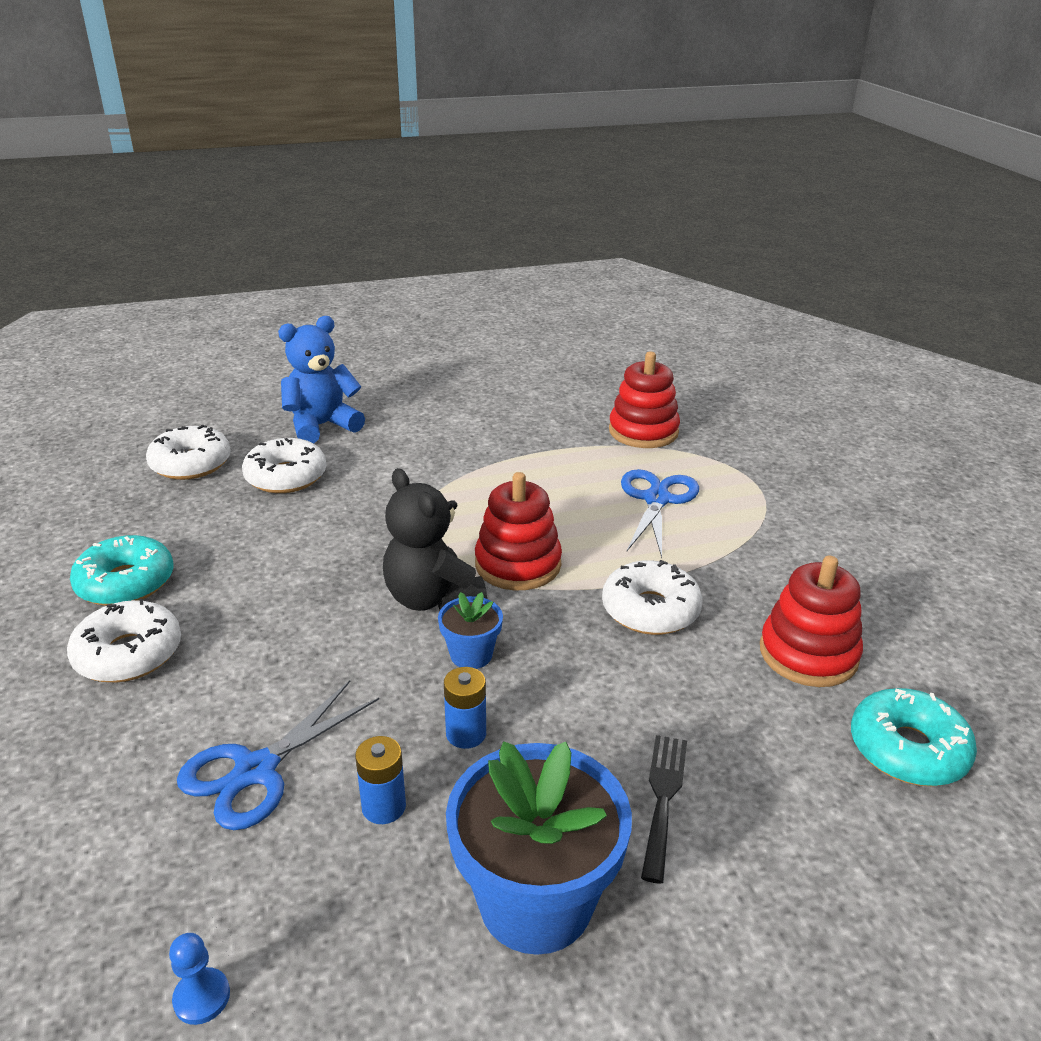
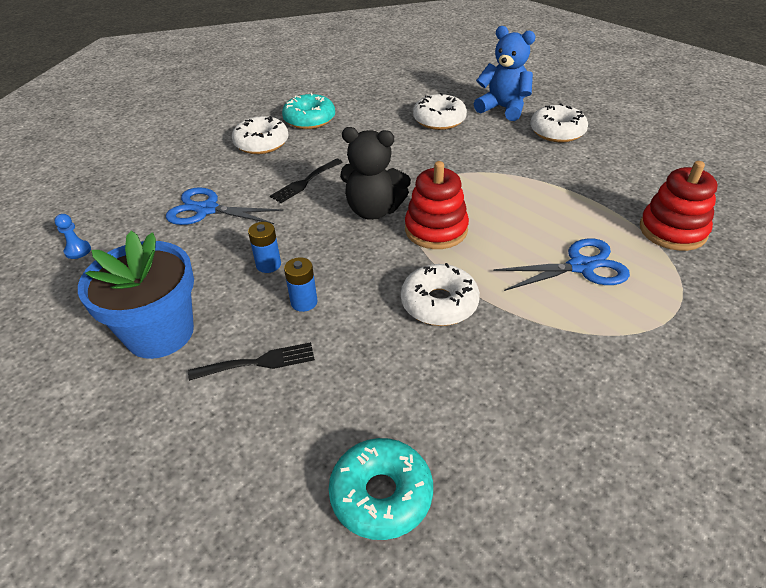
camera: 65 degrees right, 10 degrees up
(191, 464) = (420, 91): white donut -> white donut (557, 132)
(298, 639) = (305, 182): none -> black fork
(384, 807) = (202, 257): blue battery -> blue battery (304, 302)
(432, 598) = (374, 210): black teddy bear -> black teddy bear turned 105 degrees counterclockwise
(471, 655) = (334, 243): blue flower pot -> none
(808, 654) = (456, 405): red stacking toy -> none

